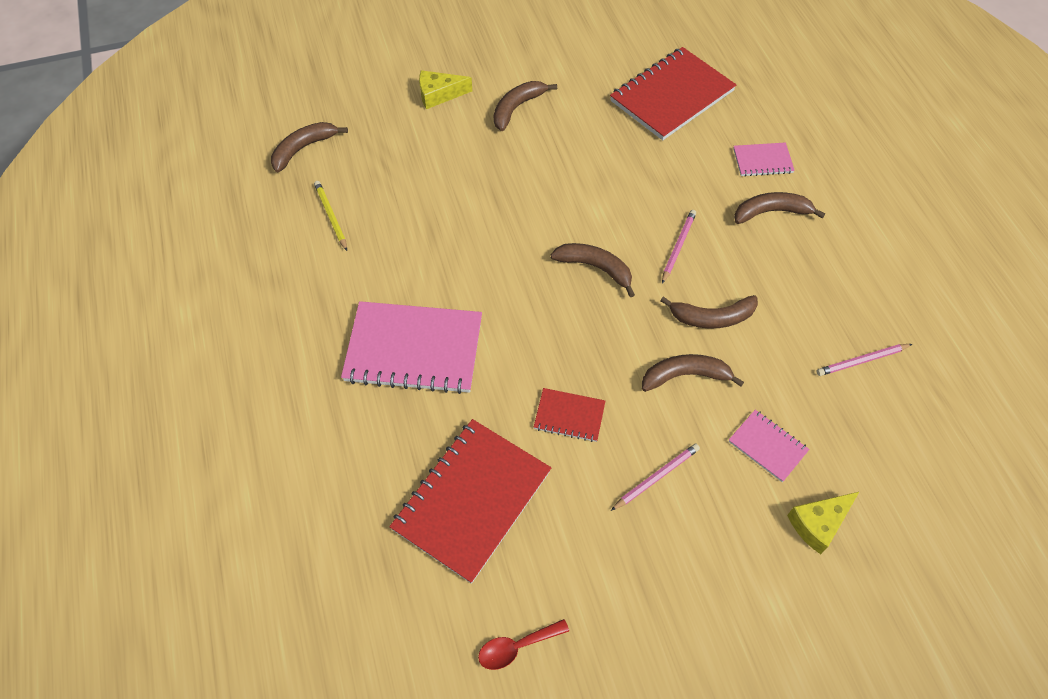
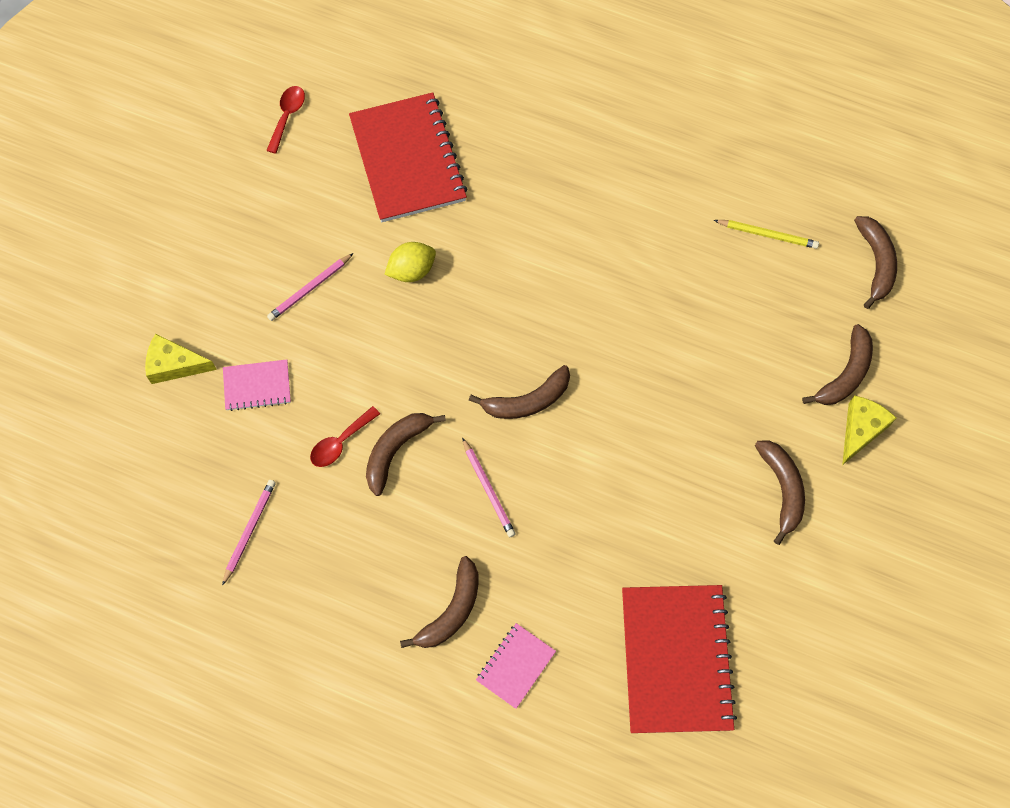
camera: 130 degrees right, 10 degrees up
(414, 349) = (569, 207): pink notebook -> none
(569, 416) = (411, 270): red notebook -> yellow lemon
(656, 477) = (310, 288): pink pencil -> pink pencil turned 45 degrees clockwise
(685, 376) = (366, 381): brown banana -> brown banana (845, 374)
(744, 355) = (340, 442): none -> red spoon
(818, 523) = (174, 365): yellow cheese -> yellow cheese turned 90 degrees counterclockwise

